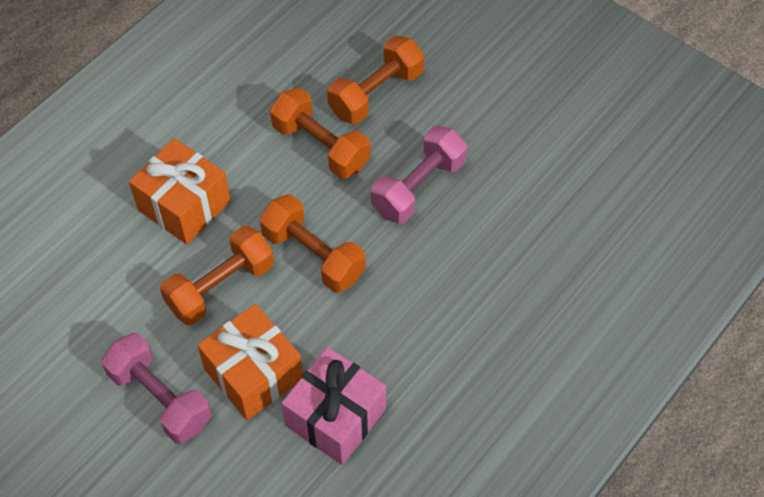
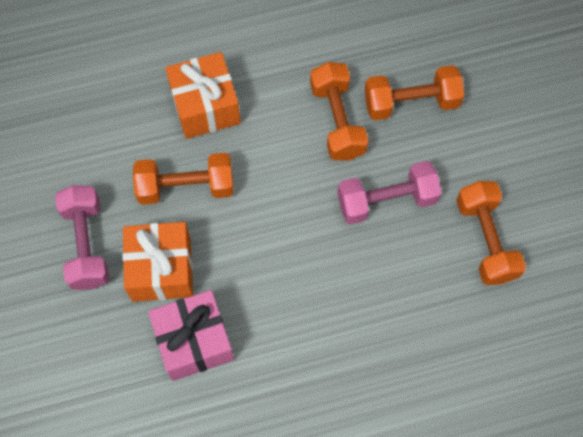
camera: 35 degrees right, 10 degrees up
(313, 255) = (269, 205): orange dumbbell -> orange dumbbell (486, 240)

